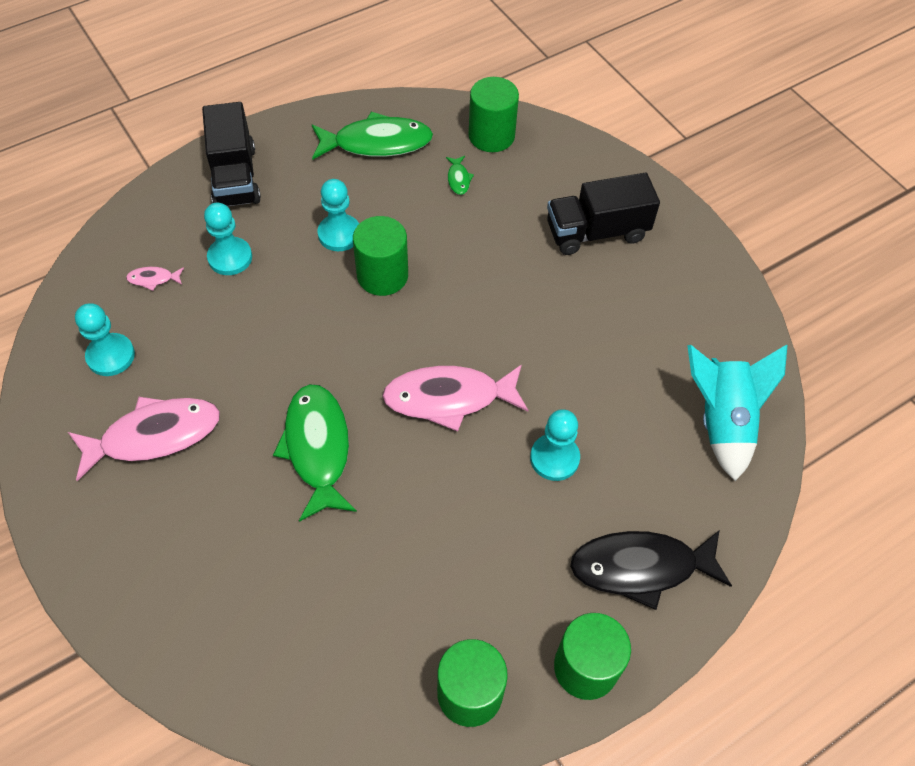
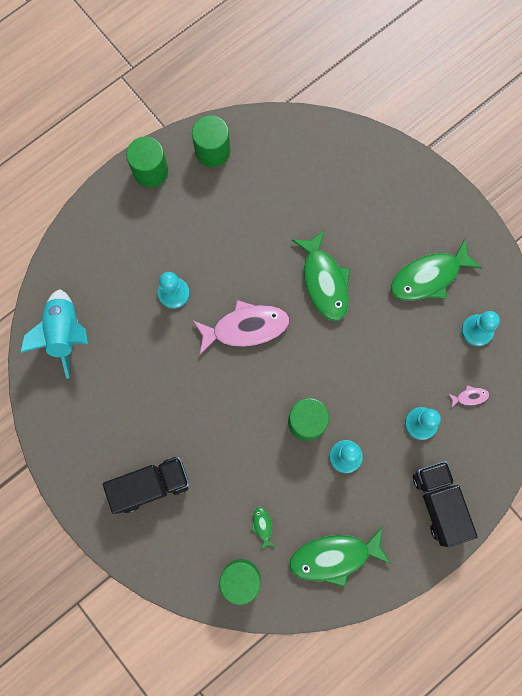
camera: 175 degrees right, 20 degrees up
(154, 436) = (429, 276): pink fish -> green fish
(641, 567) = (119, 230): black fish -> none

